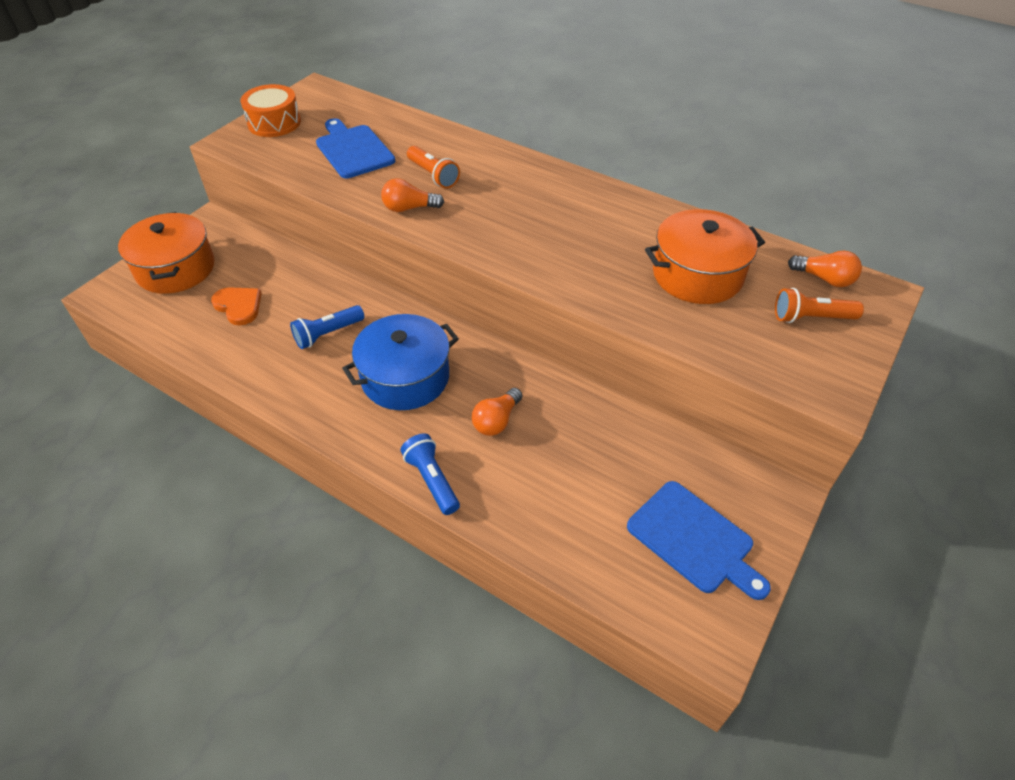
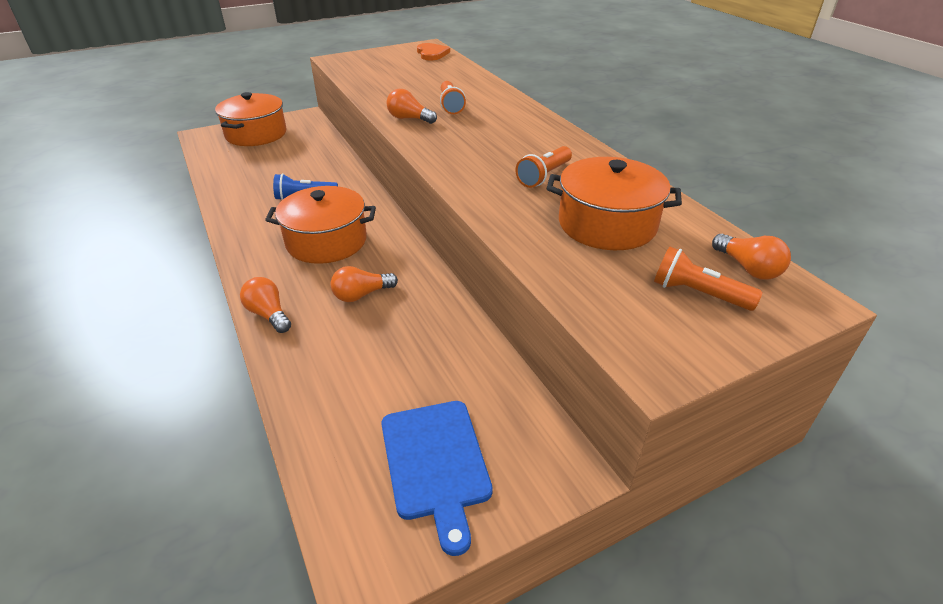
camera: 30 degrees right, 10 degrees down
(239, 306) = (268, 164): orange heart -> orange heart (432, 54)
(274, 123) = (376, 56): orange drum -> none
(353, 150) = (411, 80): blue cutting board -> none
(405, 377) = (326, 241): blue pot -> orange pot
(432, 480) = (269, 314): blue flashlight -> orange light bulb
(603, 239) = (544, 176): none -> orange flashlight

